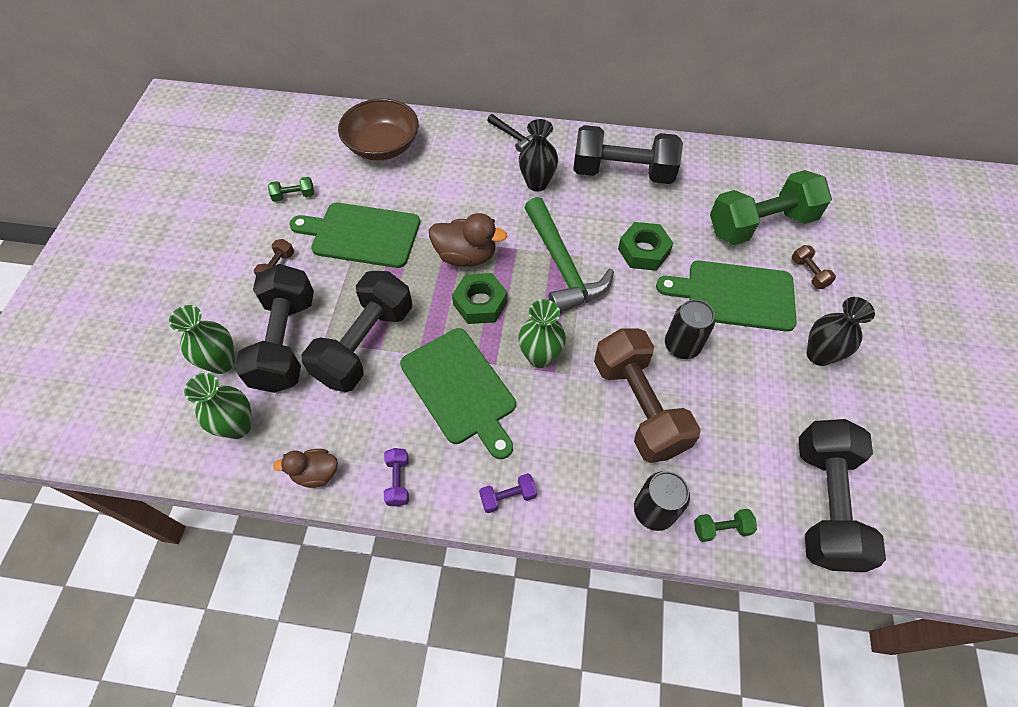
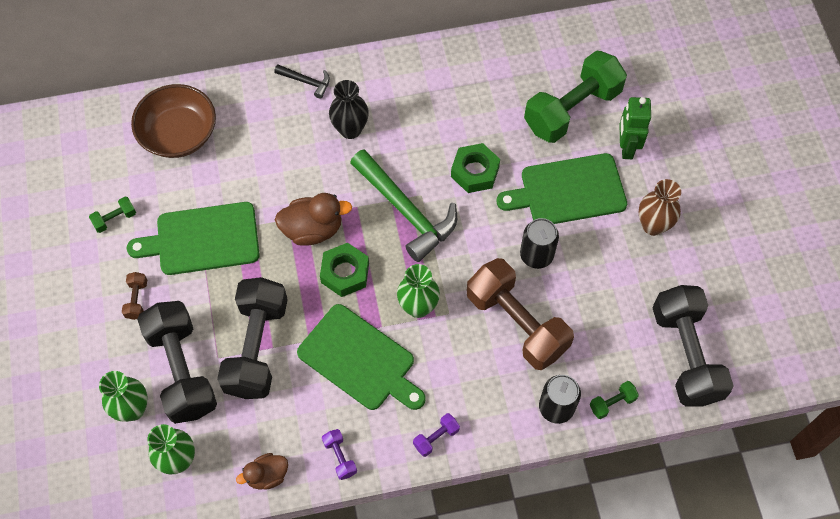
camera: 20 degrees left, 5 degrees up
(622, 172) = (428, 91): black dumbbell -> none
(808, 273) = (626, 147): brown dumbbell -> green robot
(819, 355) = (653, 225): black vase -> brown vase

